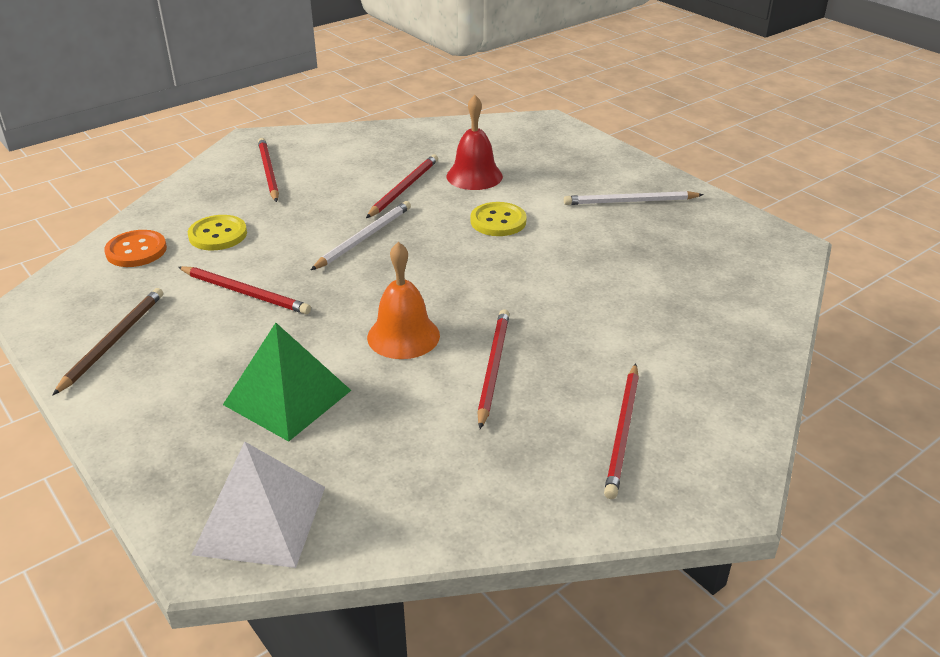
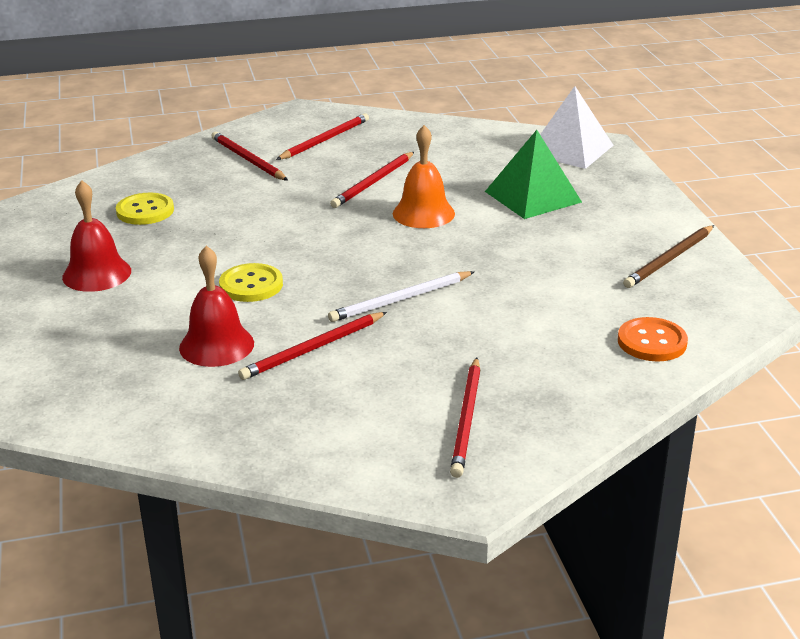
camera: 155 degrees left, 5 degrees down
(218, 235) = (557, 340): yellow button -> yellow button (145, 211)
(245, 293) = (543, 273): red pencil -> red pencil (248, 159)
(630, 201) = (96, 274): white pencil -> red bell

